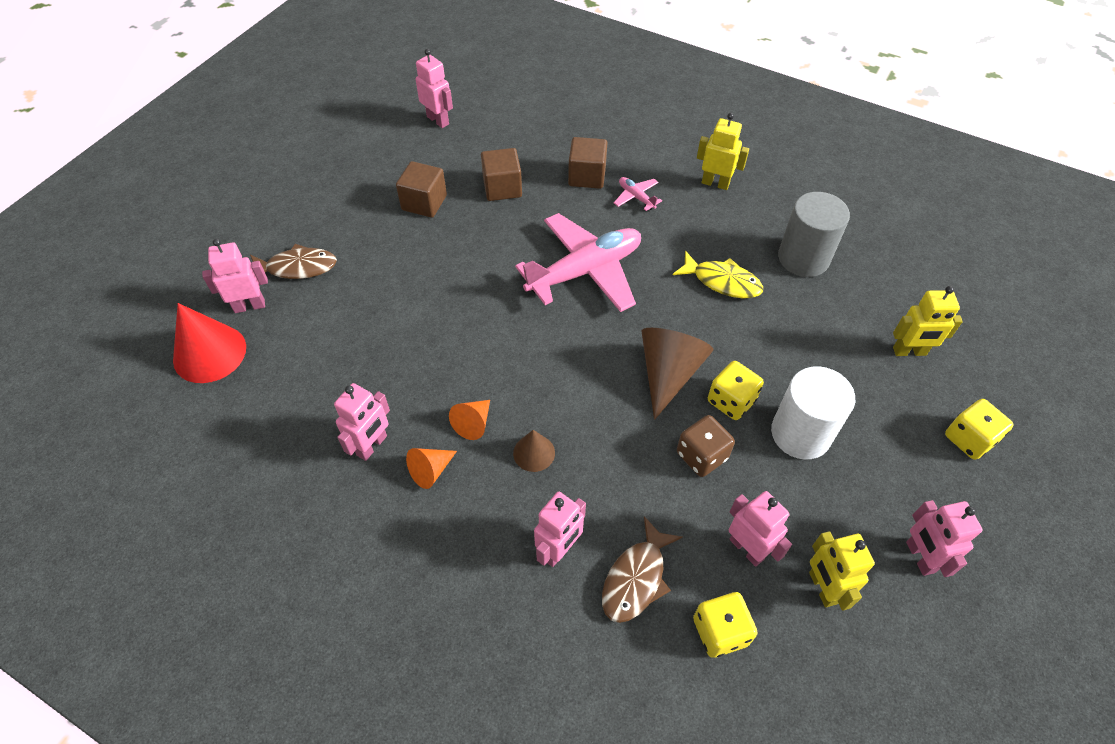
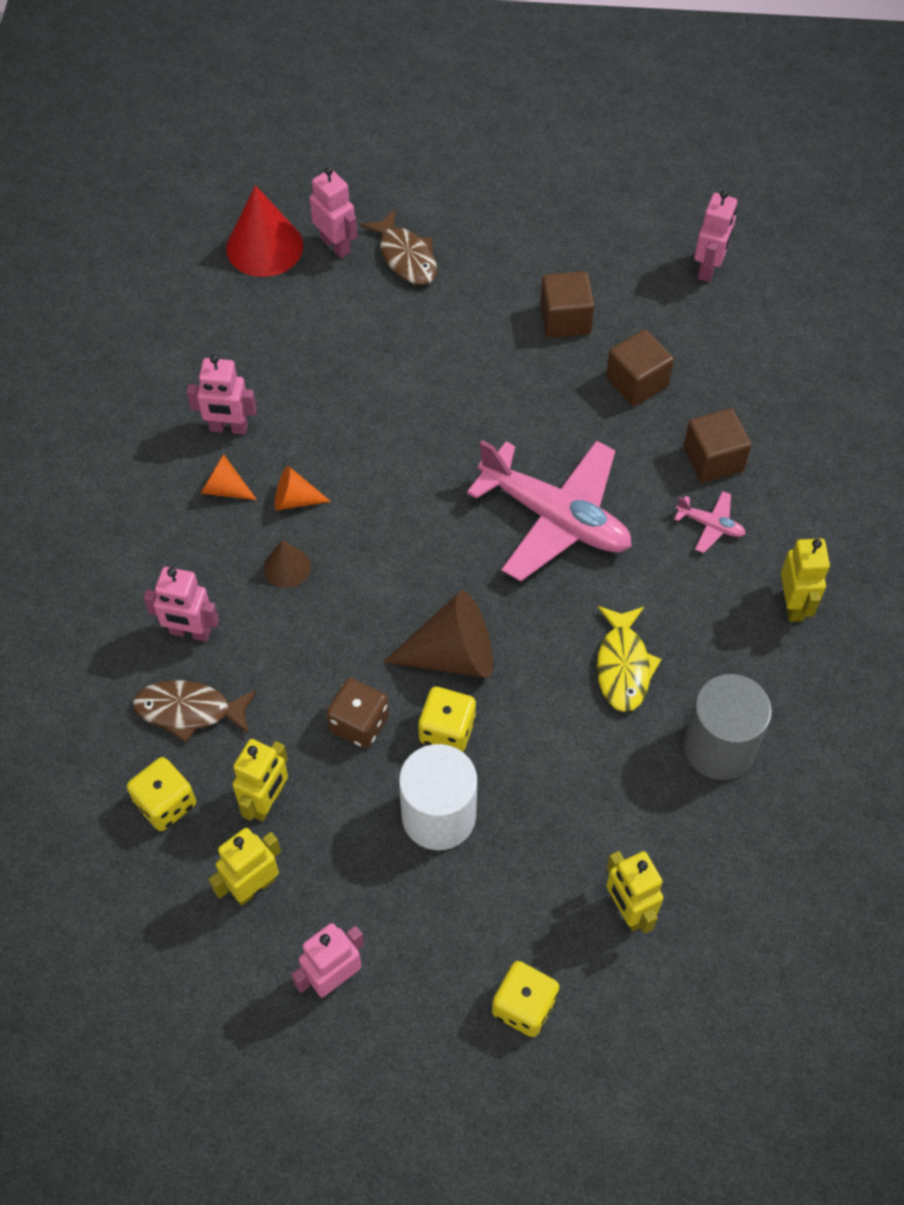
camera: 65 degrees right, 5 degrees up
(636, 197) = (710, 525): pink plane -> pink plane turned 90 degrees clockwise
(747, 548) = (267, 801): pink robot -> yellow robot

